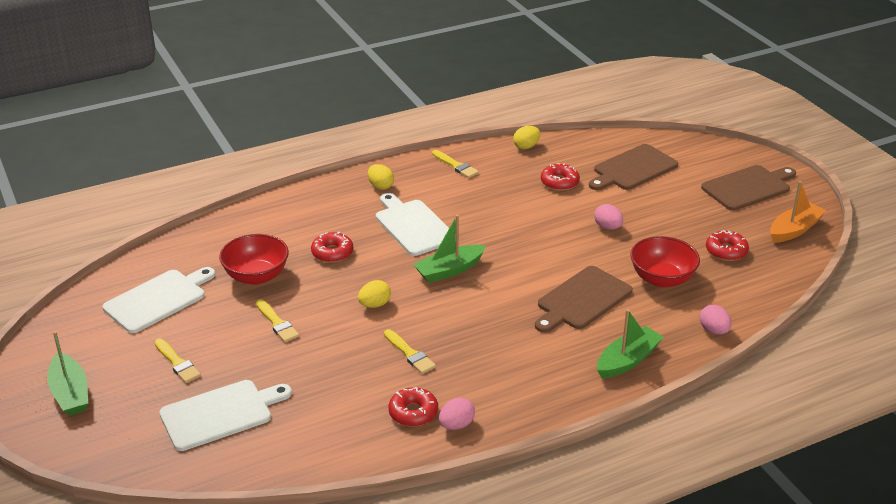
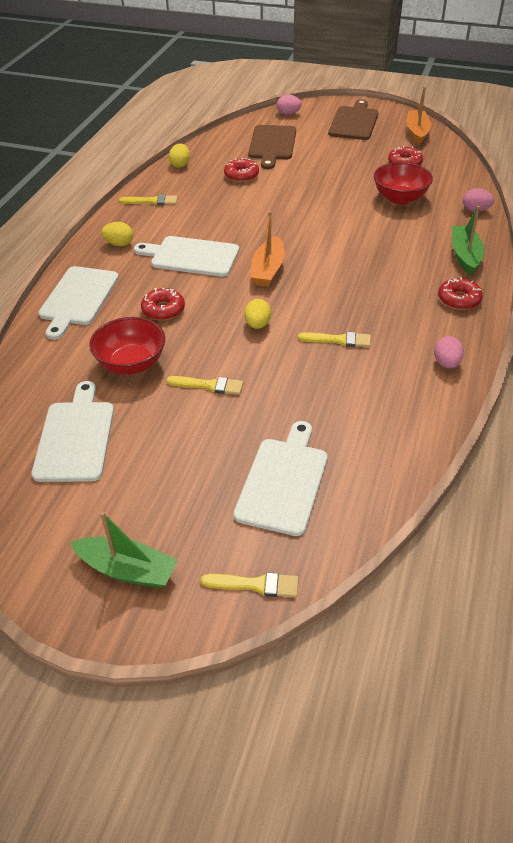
camera: 45 degrees left, 10 degrees up
(177, 363) = (181, 472): yellow brush -> yellow brush (255, 585)
(294, 210) = (78, 298): none -> white cutting board
(413, 413) = (408, 376): red donut -> red donut (459, 299)
(449, 270) = (268, 270): green boat -> orange boat
(582, 300) = (379, 237): brown cutting board -> none
(608, 227) = (318, 186): pink egg -> pink egg (288, 114)

